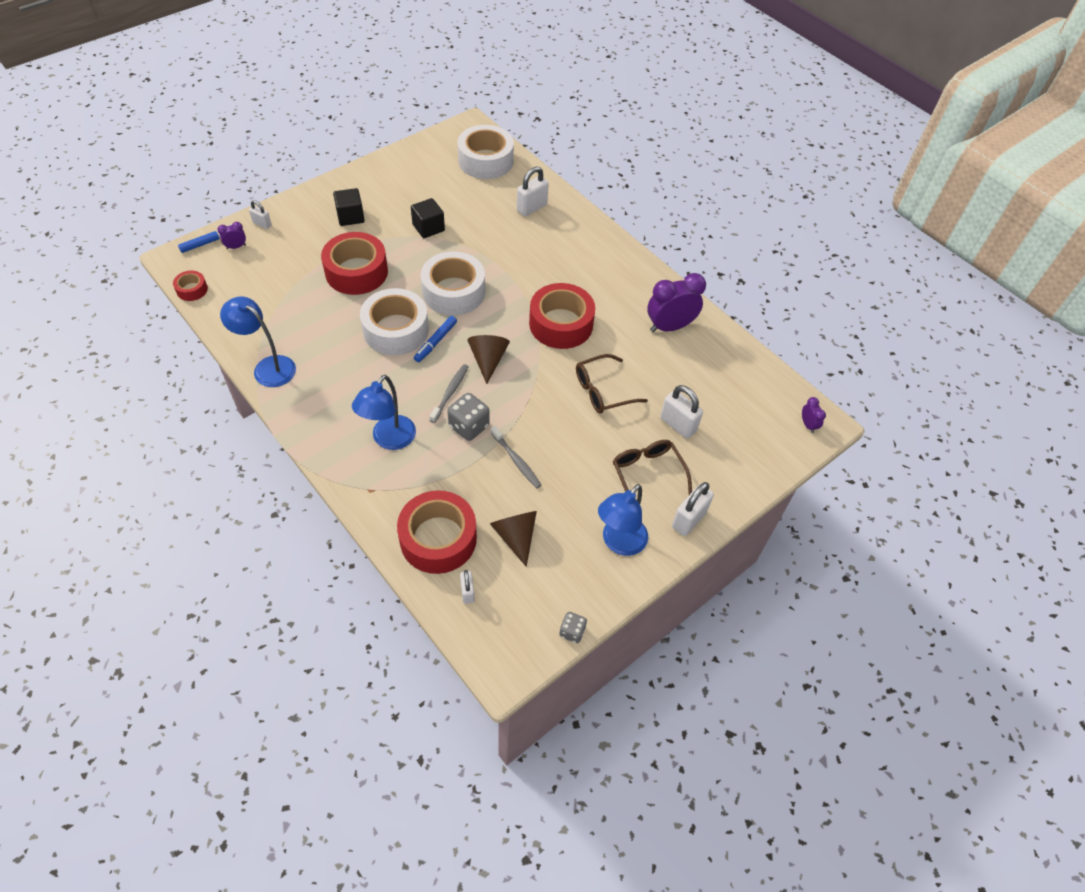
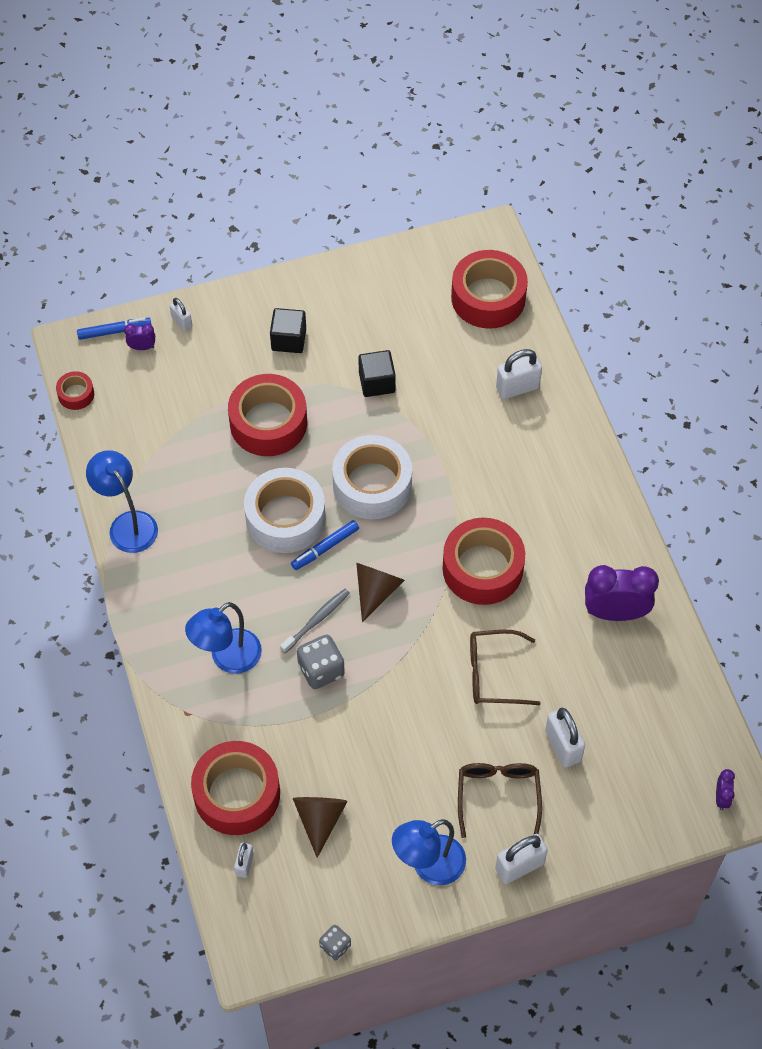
camera: 25 degrees right, 5 degrees up
(485, 161) = (488, 297): white tape -> red tape
(516, 460) = (357, 729): grey toothbrush -> none

